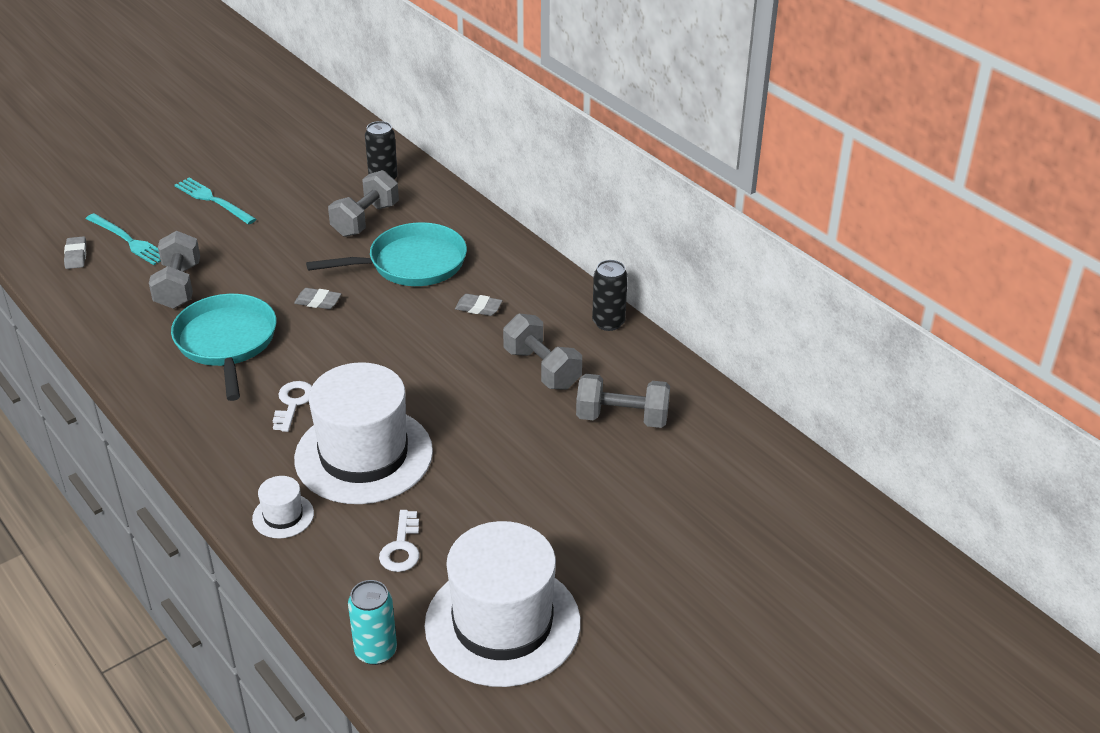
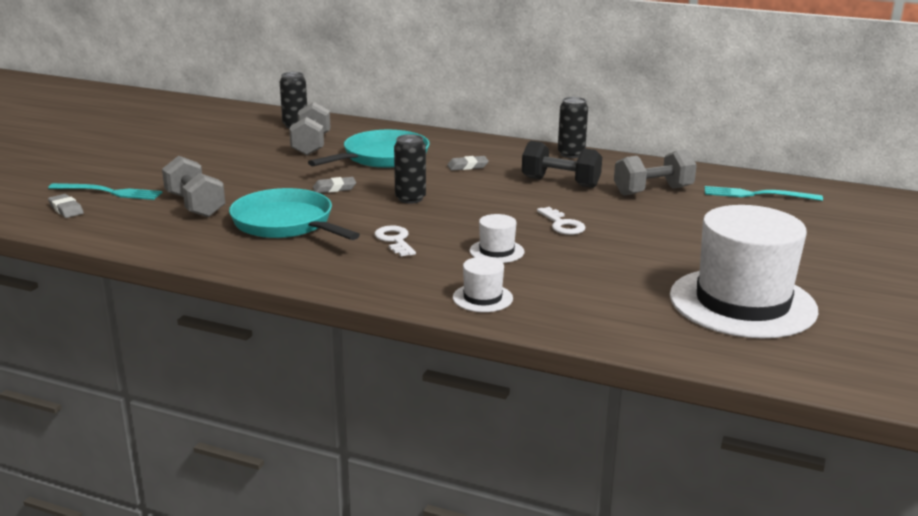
camera: 30 degrees left, 15 degrees down
(213, 200) = (161, 159): turquoise fork -> turquoise fork (757, 195)
(363, 455) = (496, 251): white hat -> white hat, size x0.42
(369, 343) = (410, 198): none -> black can
(376, 651) = (677, 345): turquoise can -> none
(401, 547) = (604, 288): white key -> white key (562, 224)
(542, 369) = (560, 182): grey dumbbell -> black dumbbell

